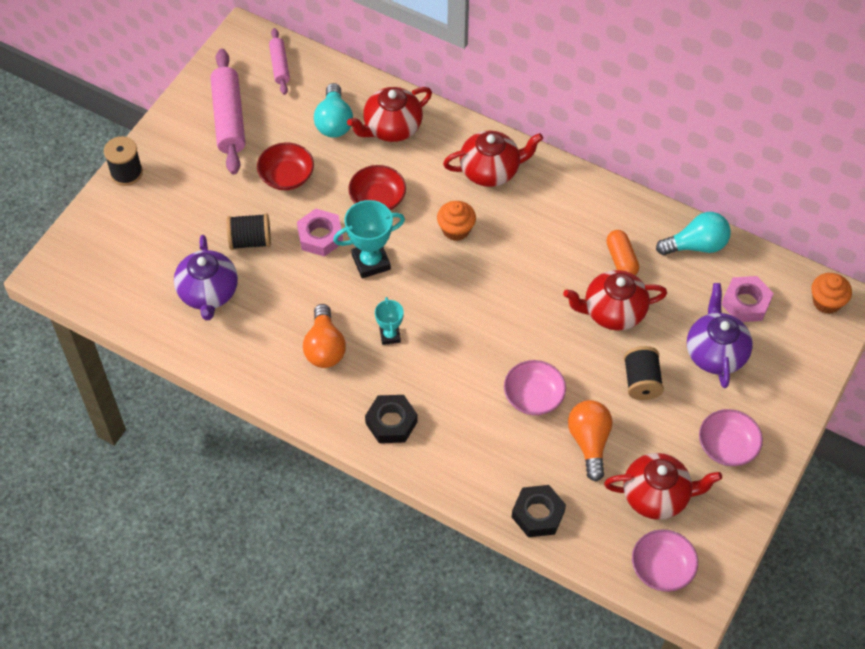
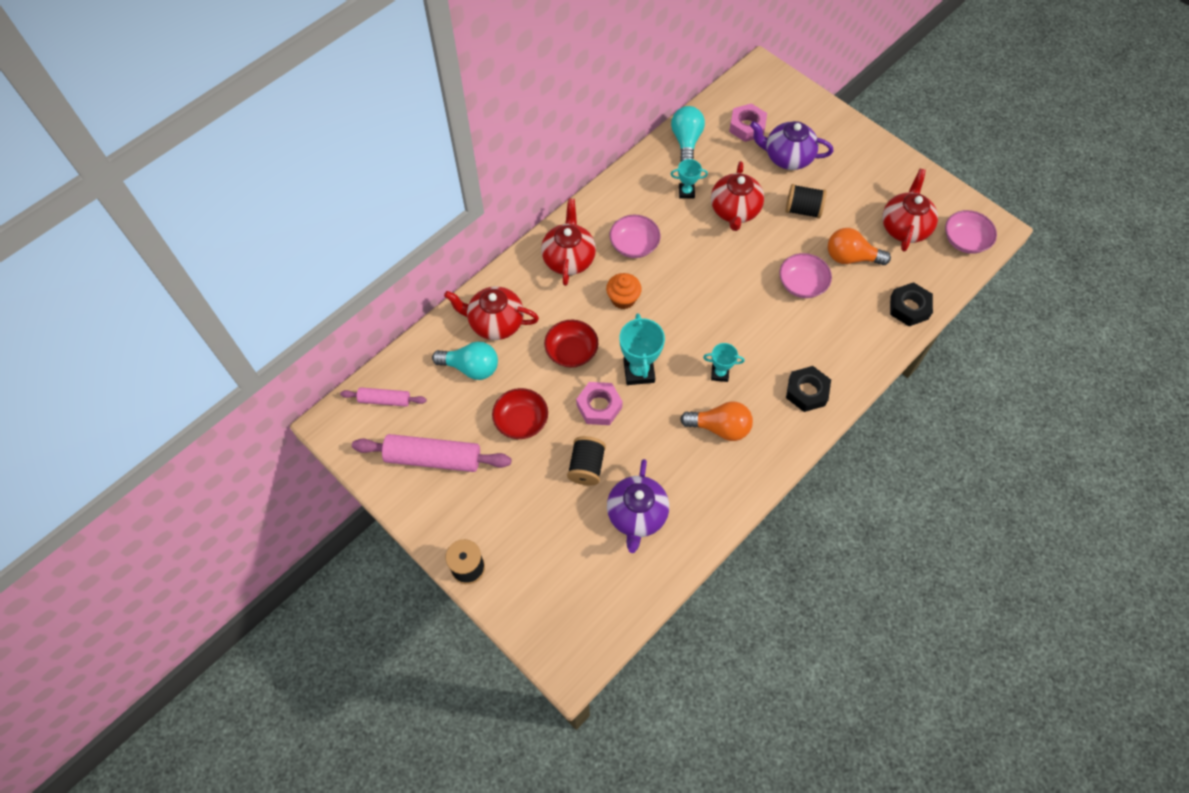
camera: 75 degrees left, 5 degrees up
(208, 293) = (636, 515): purple teapot -> purple teapot turned 90 degrees clockwise
(391, 128) = (495, 322): red teapot -> red teapot turned 120 degrees clockwise
(621, 260) = (686, 192): orange capsule -> turquoise trophy
(727, 446) = (869, 173): pink bowl -> pink bowl (634, 245)
(826, 302) = (758, 80): orange cupcake -> none

